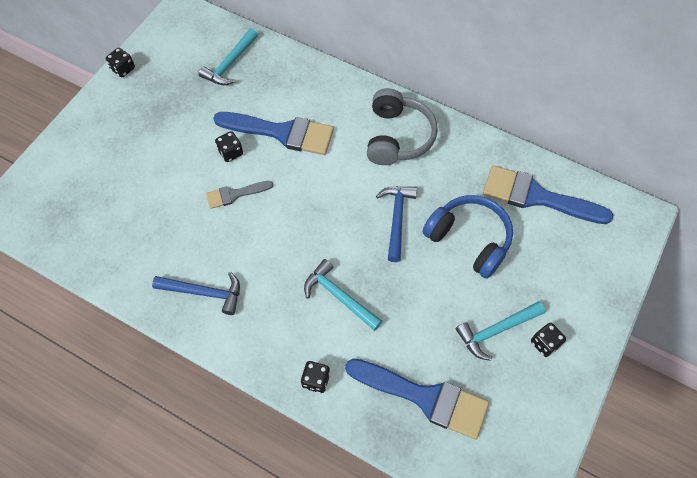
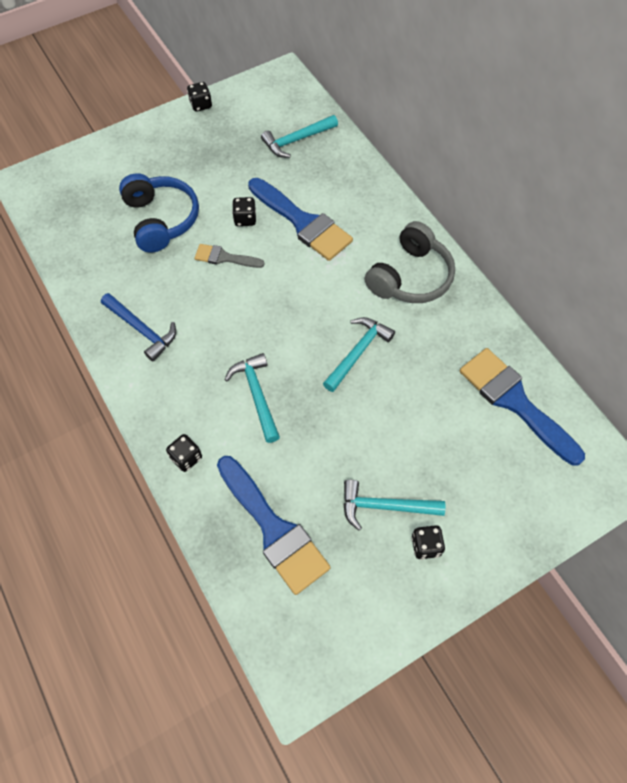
camera: 30 degrees right, 0 degrees up
(397, 219) = (358, 352): blue hammer -> turquoise hammer
(469, 240) = (416, 407): blue headphones -> blue headphones (161, 220)

